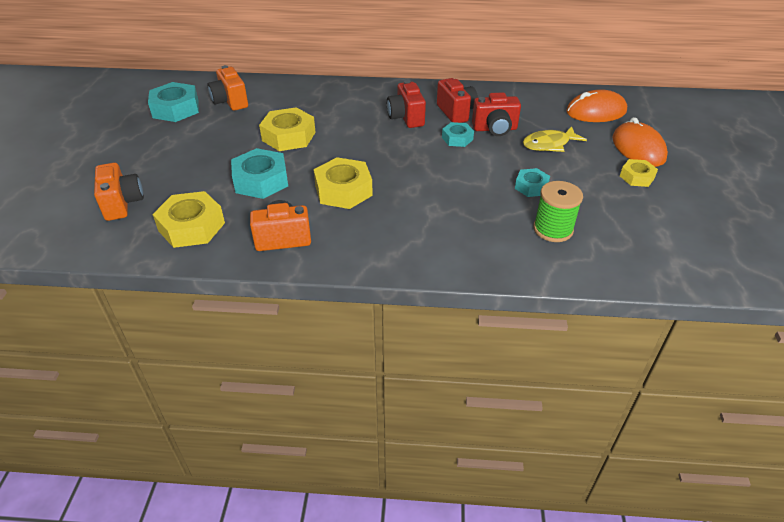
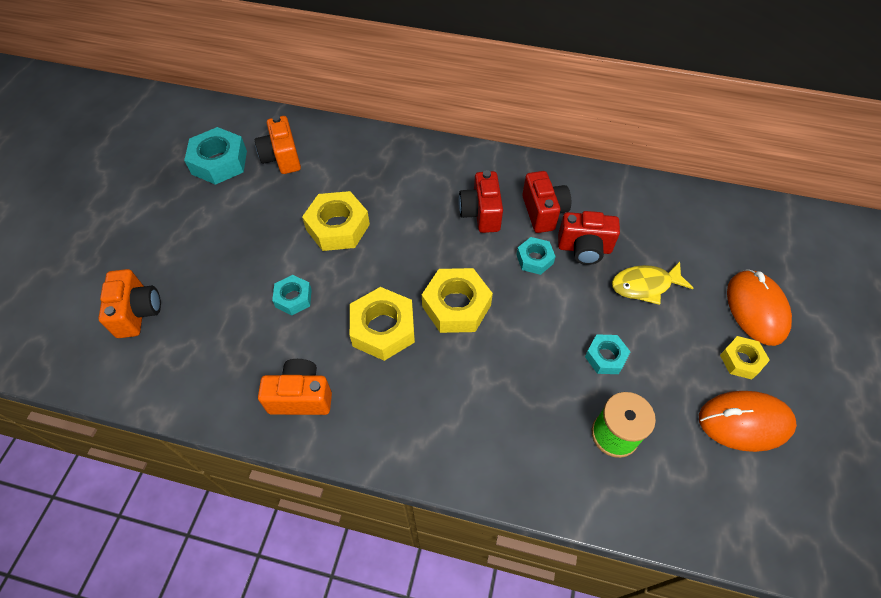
camera: 10 degrees right, 15 degrees up
(191, 227) = (205, 362): yellow nut -> yellow nut (456, 306)
(261, 181) = (293, 298): turquoise nut -> turquoise nut, size x0.58
(596, 111) = (718, 234): orange mouse -> orange mouse (744, 422)

